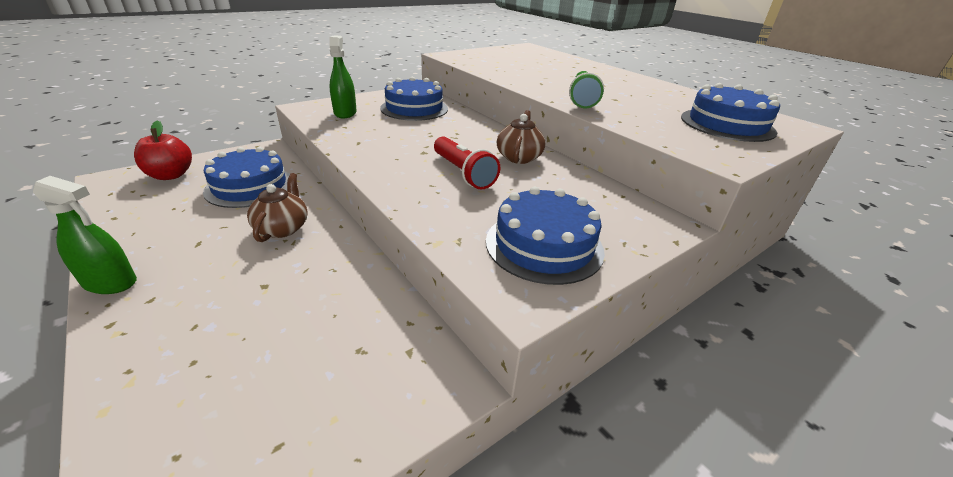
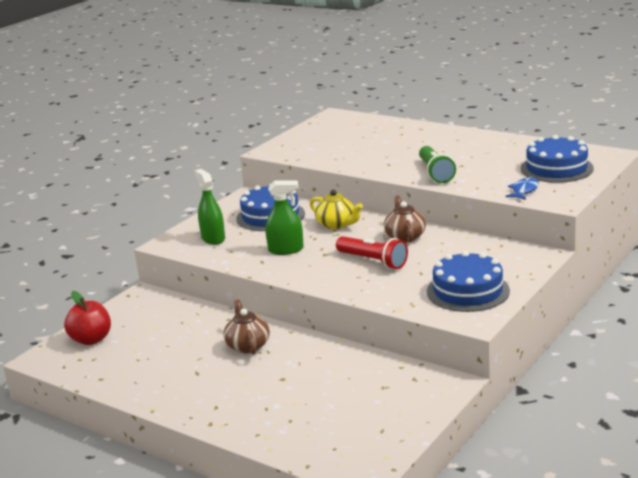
camera: 15 degrees left, 10 degrees down
(110, 282) = (172, 408): green spray bottle -> green spray bottle (286, 250)
(250, 186) = (176, 327): blue cake -> none
(463, 129) = (336, 225): none -> yellow teapot
(676, 137) = (524, 191): none -> blue fish

